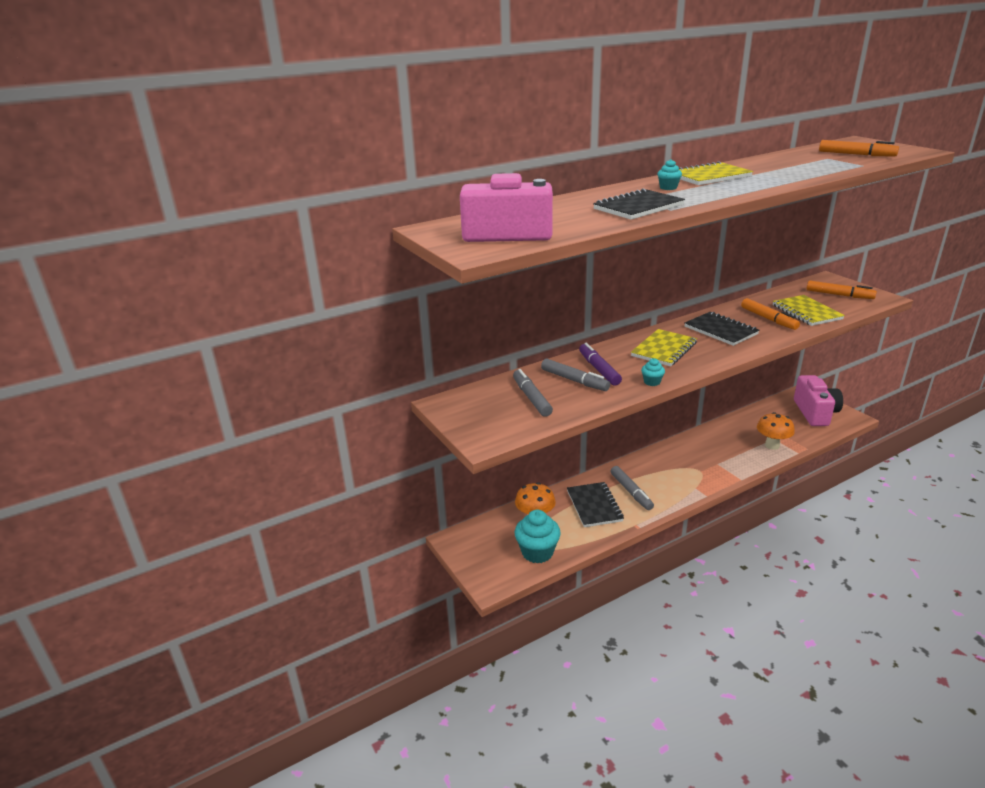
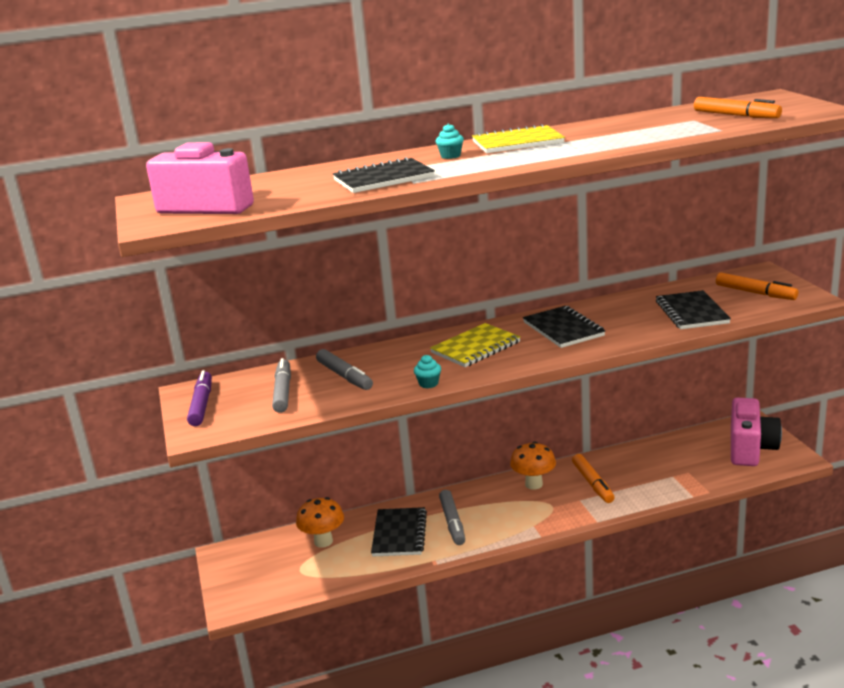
camera: 15 degrees right, 5 degrees down
(537, 552) = (303, 578): turquoise cupcake -> none
(599, 369) = (382, 365): purple marker -> purple marker (202, 404)
(768, 319) = (635, 318): orange marker -> orange marker (592, 483)
(772, 445) = (664, 484): orange mushroom -> orange mushroom (534, 484)
(806, 312) = (691, 312): yellow notebook -> black notebook

